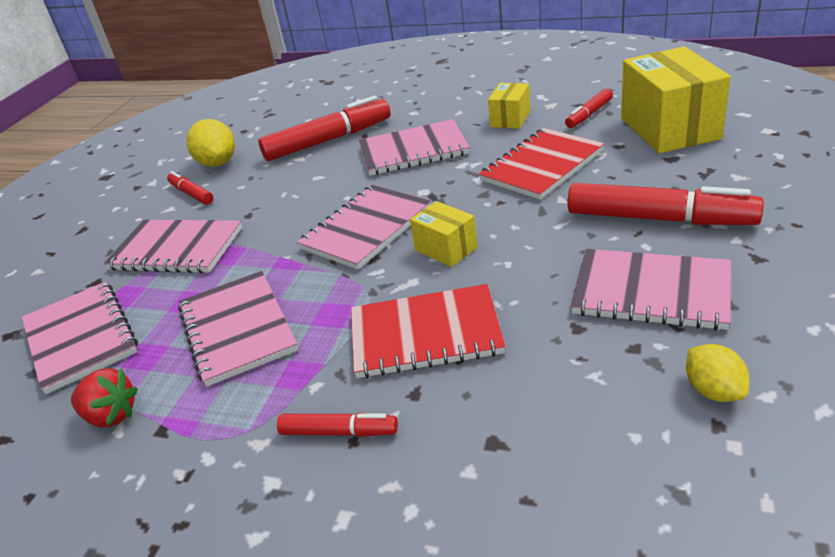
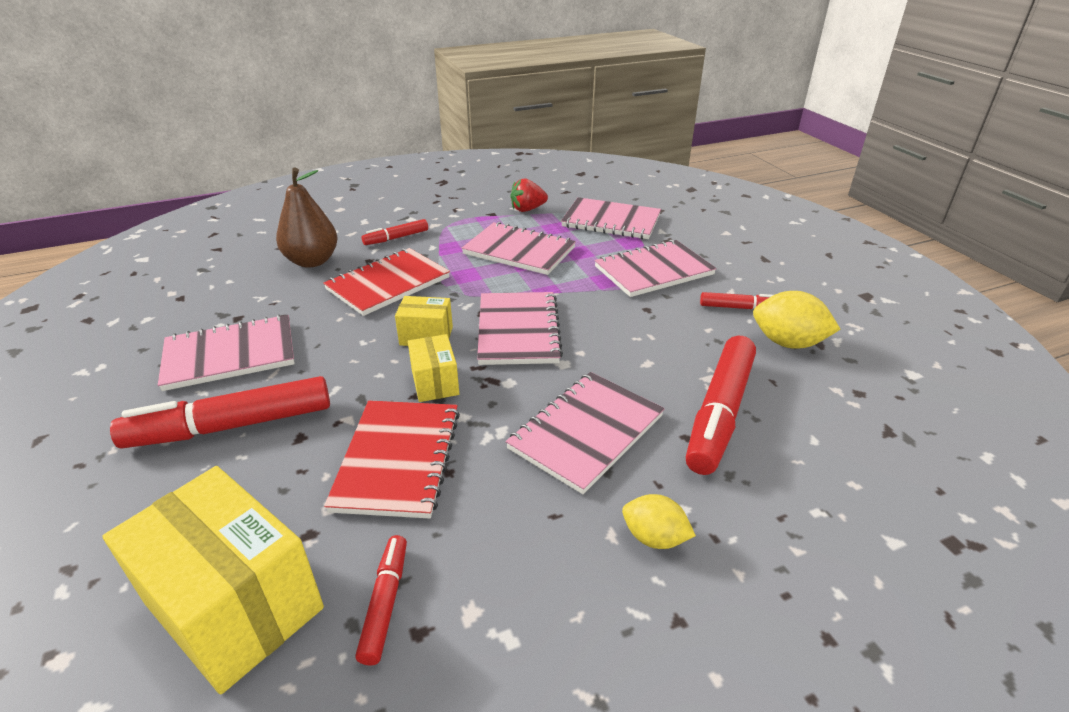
camera: 135 degrees right, 0 degrees up
(492, 428) = (312, 261): none -> brown pear
(510, 119) = (511, 544): yellow box -> yellow box (435, 382)
(713, 391) = (181, 311): yellow lemon -> yellow lemon (654, 537)

